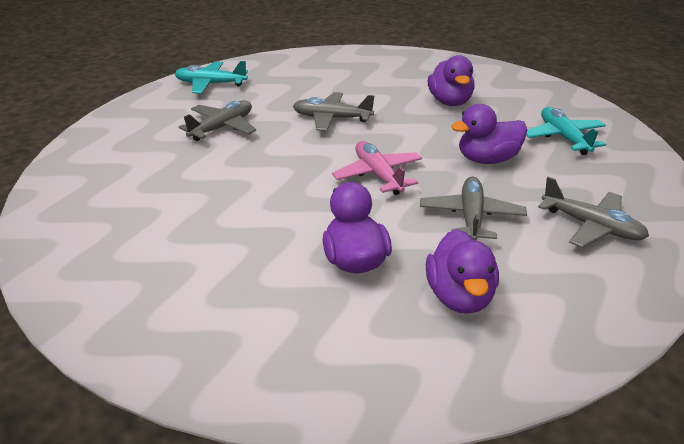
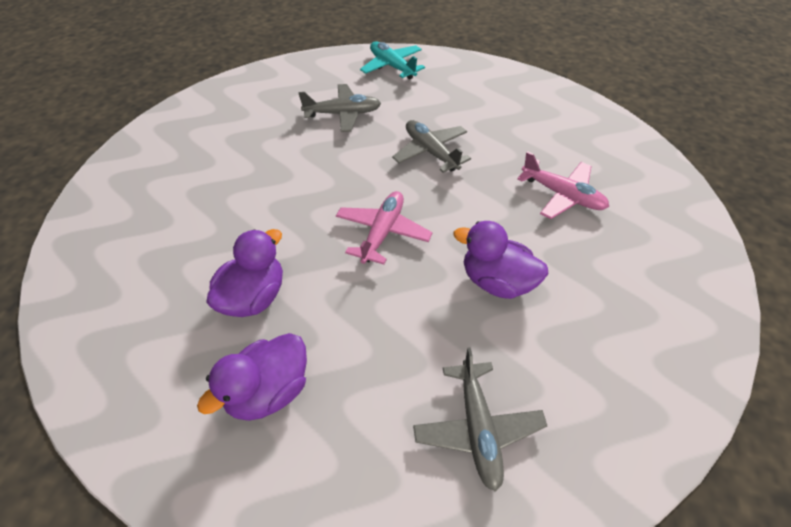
camera: 45 degrees right, 15 degrees up
(450, 102) = (562, 195): purple duck -> pink plane
(471, 217) = (390, 328): grey plane -> none
(563, 138) = (617, 312): turquoise plane -> none

